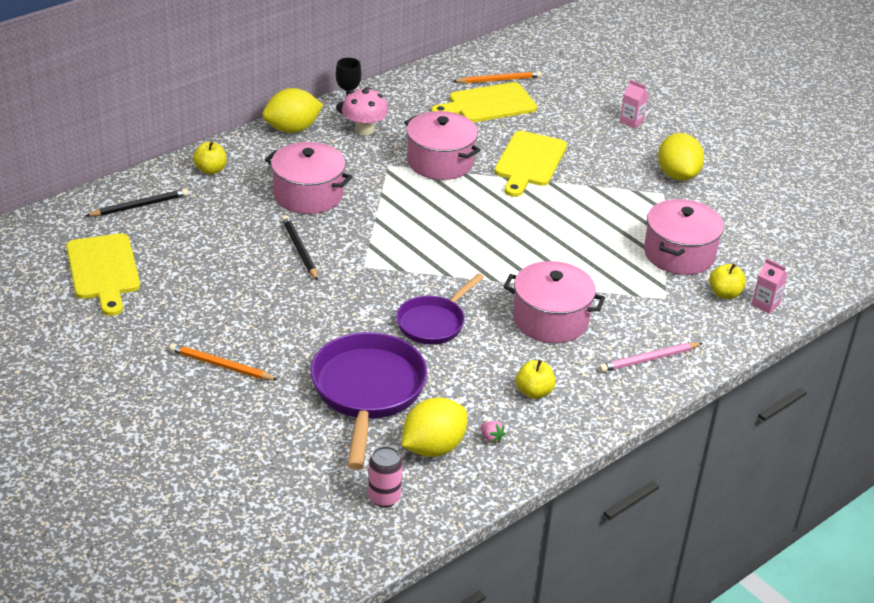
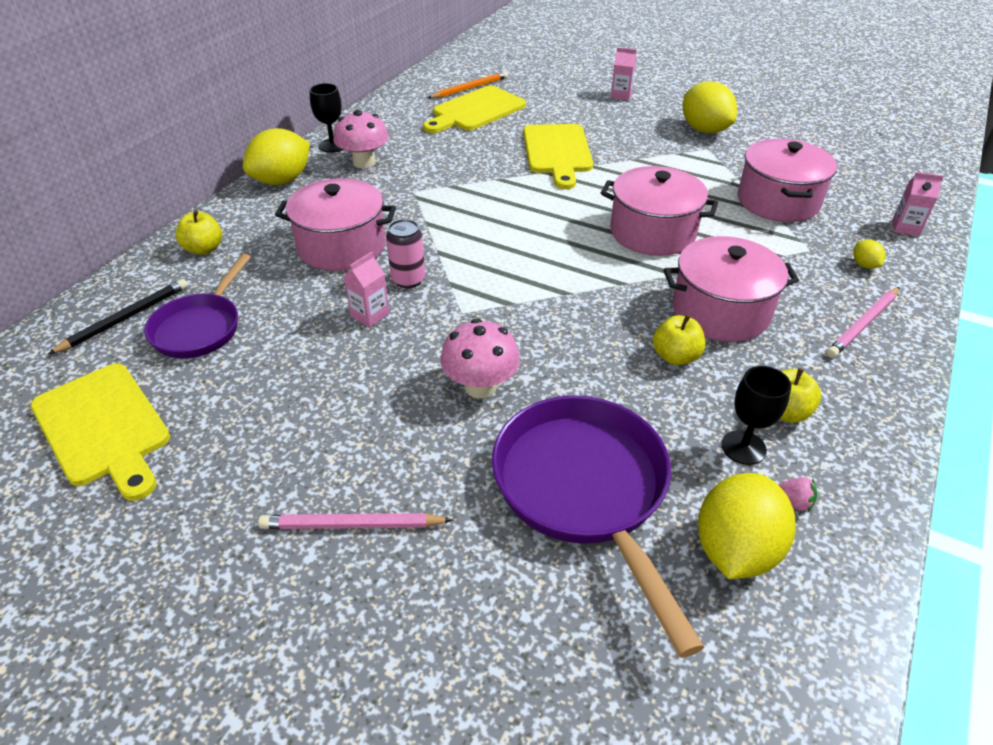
camera: 20 degrees left, 5 degrees up
(221, 365) = (352, 525): orange pencil -> pink pencil
(300, 250) = (370, 315): black pencil -> pink carton
(344, 316) = (480, 386): none -> pink mushroom
(384, 497) = (739, 677): pink can -> pink can (408, 280)
(433, 323) = (595, 359): purple pan -> purple pan (200, 328)
(440, 162) = (467, 174): pink pot -> pink pot (652, 232)
(487, 402) = (743, 447): none -> black goblet
(697, 321) = (864, 265): none -> yellow lemon
(724, 293) = (858, 228): yellow apple -> yellow apple (675, 357)

